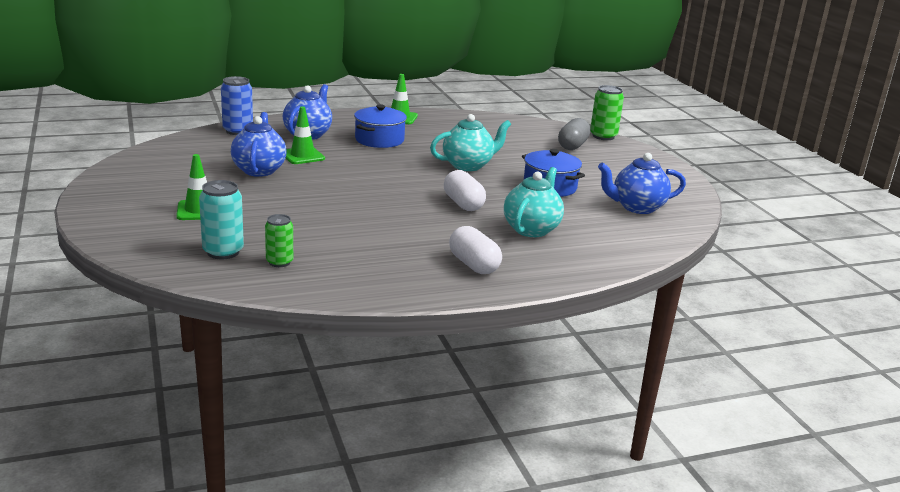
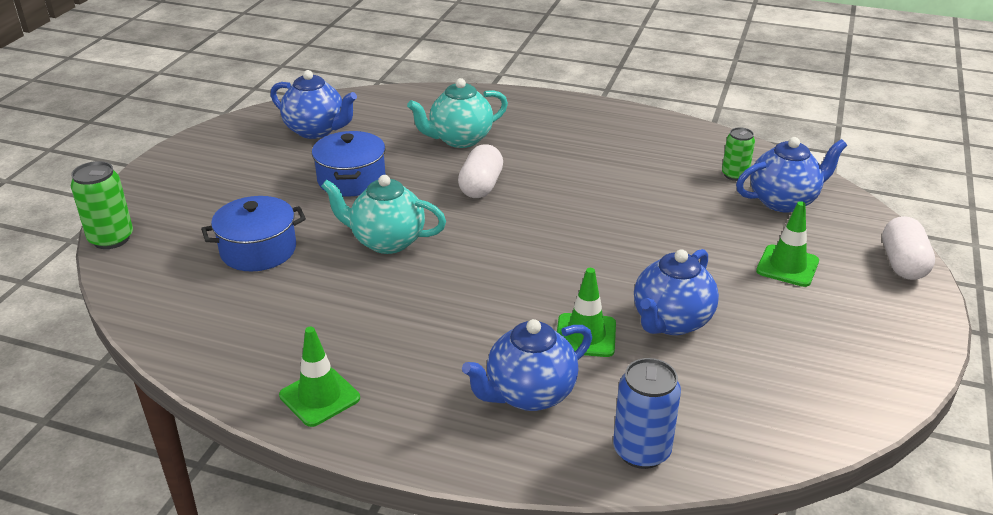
camera: 140 degrees left, 10 degrees up
(223, 252) = (783, 201): turquoise can -> blue teapot
(379, 140) = (432, 339): blue pot -> blue pot (258, 250)
(473, 265) = (563, 124): white capsule -> white capsule (903, 264)
(572, 146) = (190, 234): grey capsule -> none

